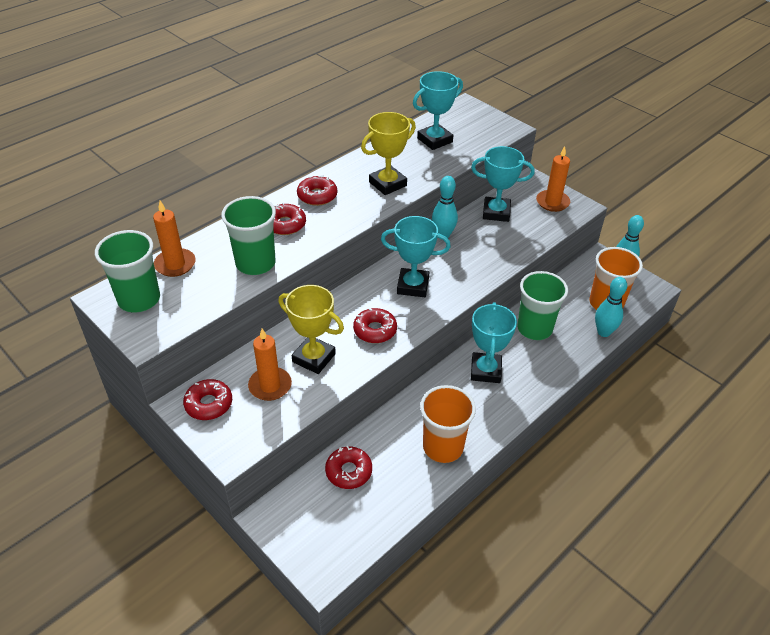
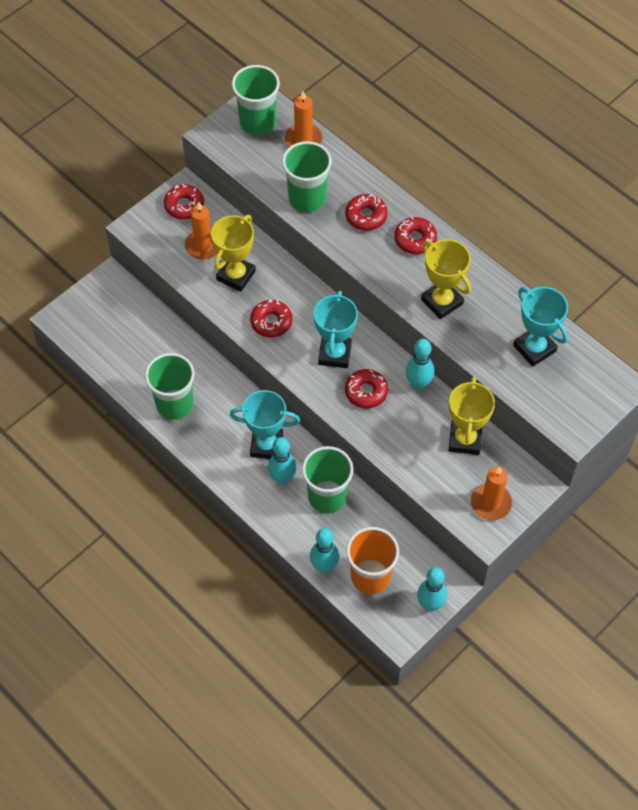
camera: 90 degrees right, 15 degrees up
(349, 471) = (151, 332): red donut -> red donut (366, 392)
(443, 447) = (175, 404): orange cup -> green cup
(496, 212) = (465, 440): turquoise trophy -> yellow trophy
(519, 359) = (282, 478): none -> turquoise bowling pin

